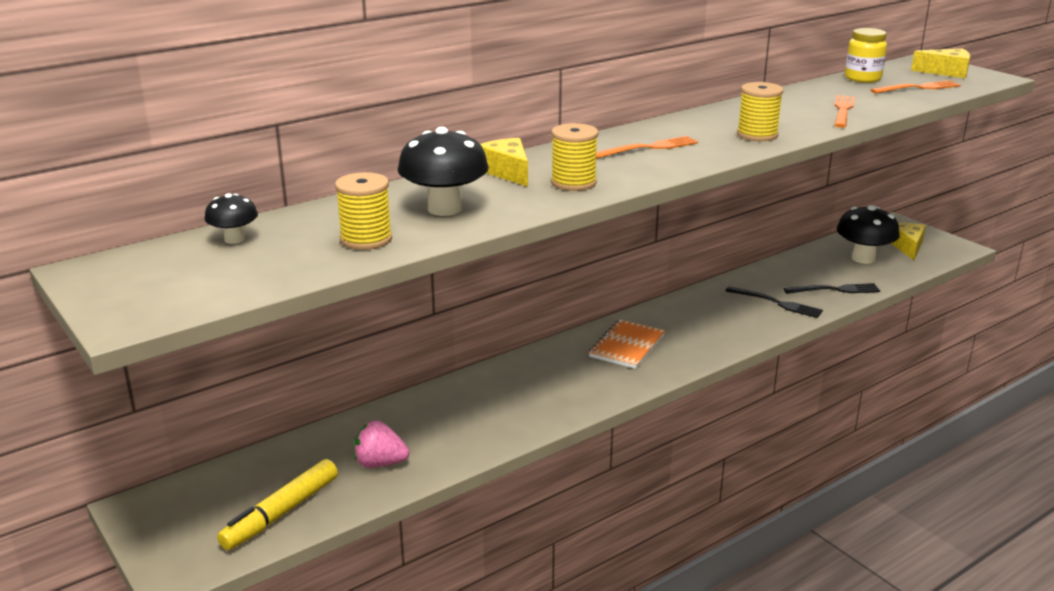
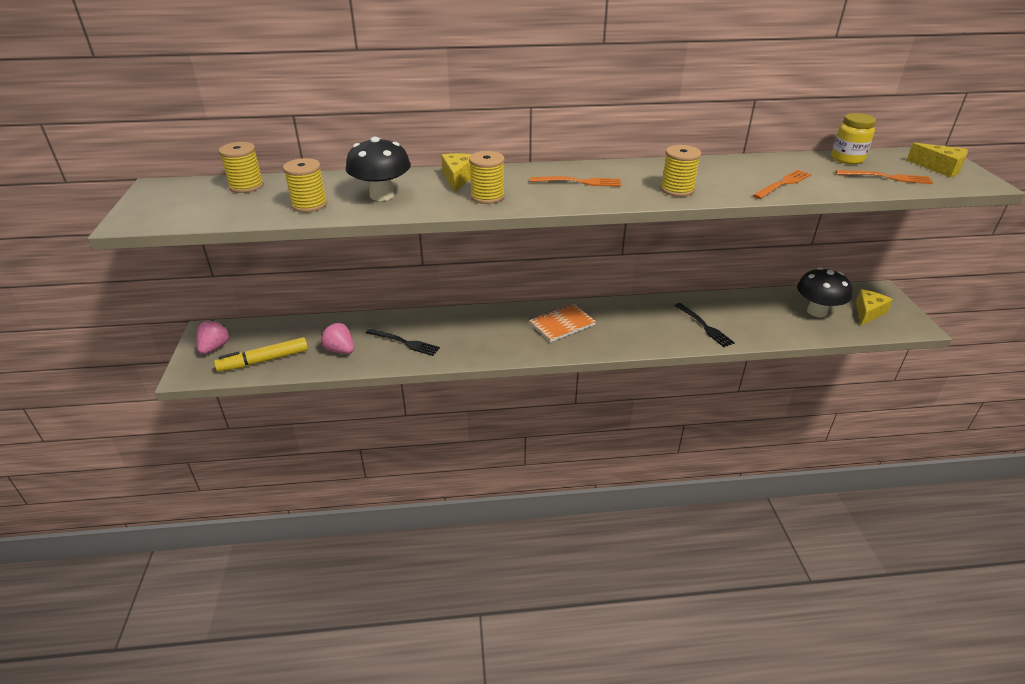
camera: 30 degrees right, 10 degrees up
(179, 524) = (214, 347): none -> pink strawberry
(234, 239) = (246, 186): black mushroom -> yellow spool
(835, 290) = (763, 330): black fork -> black fork (404, 342)

